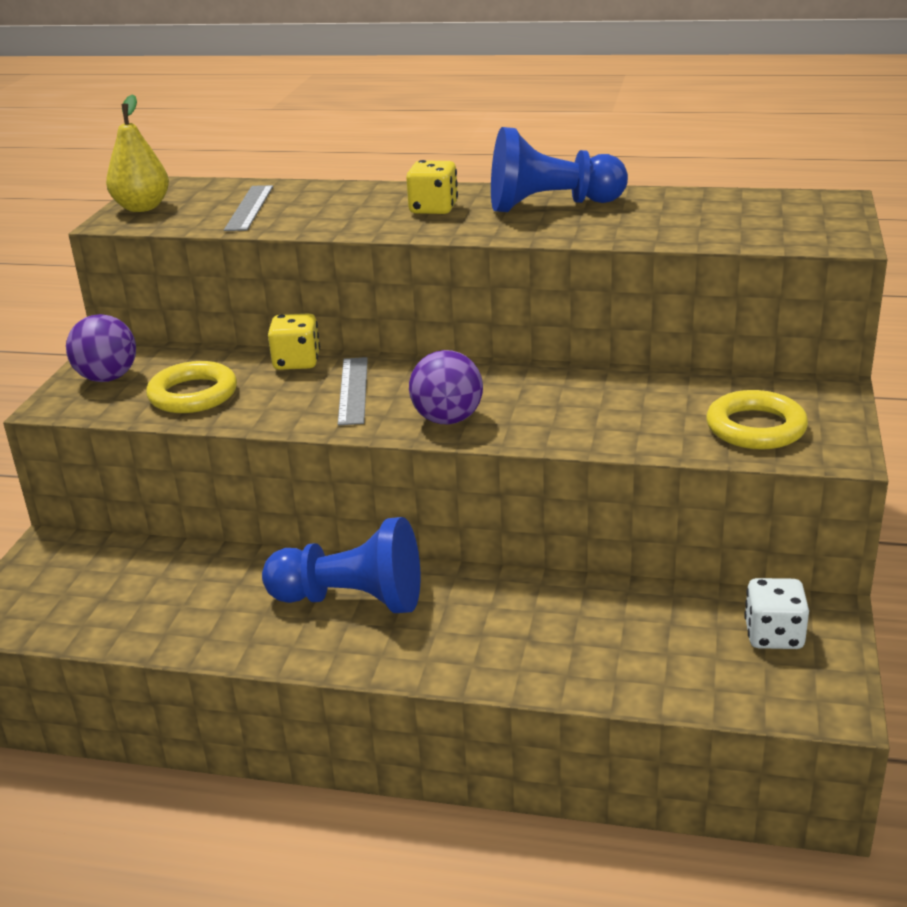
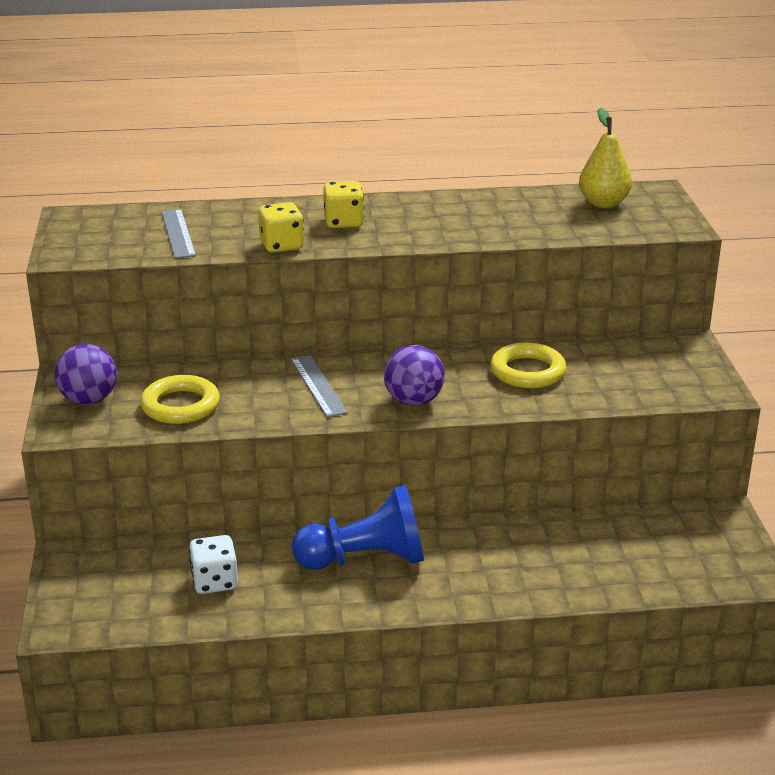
camera: 20 degrees left, 0 degrees up
(142, 207) = (75, 241): yellow pear -> yellow pear (603, 203)
(297, 362) = (251, 366): yellow dice -> yellow dice (281, 245)
(550, 205) = (439, 212): blue pawn -> none
(755, 428) = (650, 379): yellow ring -> yellow ring (527, 372)
(773, 635) = (695, 534): white dice -> white dice (215, 582)

